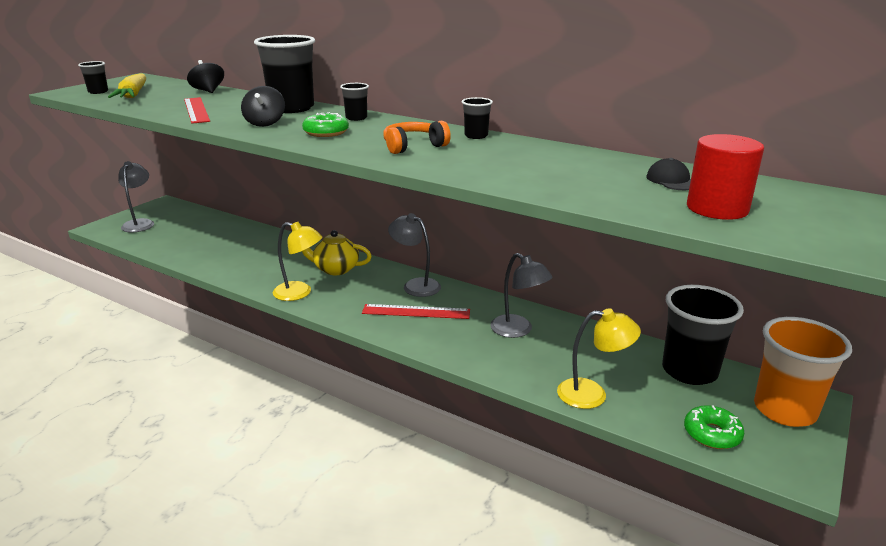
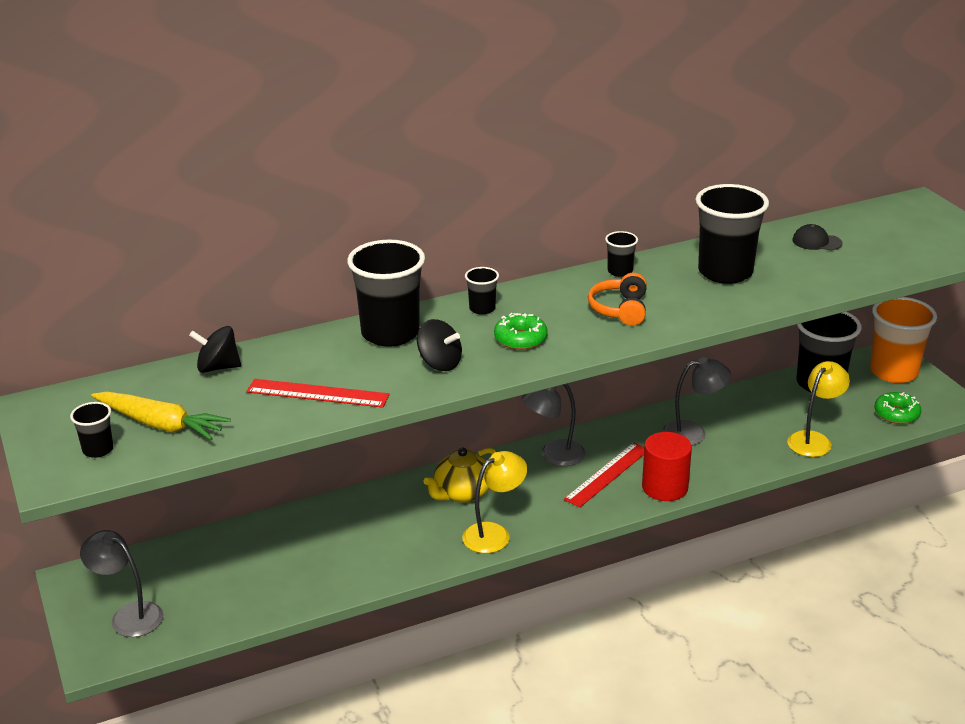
camera: 55 degrees left, 5 degrees up
(539, 162) = (725, 272): none -> black cup
(717, 208) = (882, 252): red cylinder -> red cylinder (665, 487)

